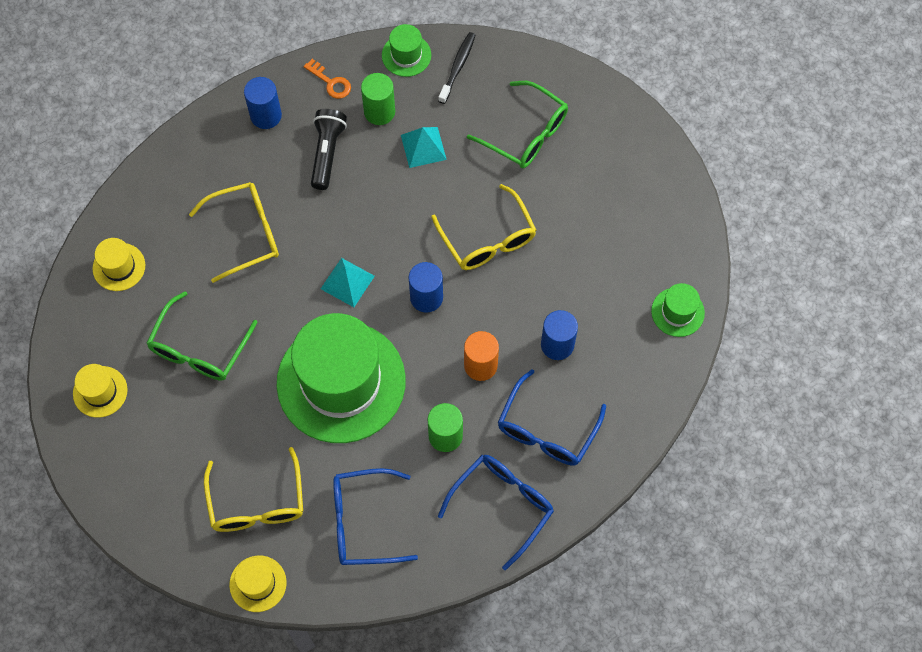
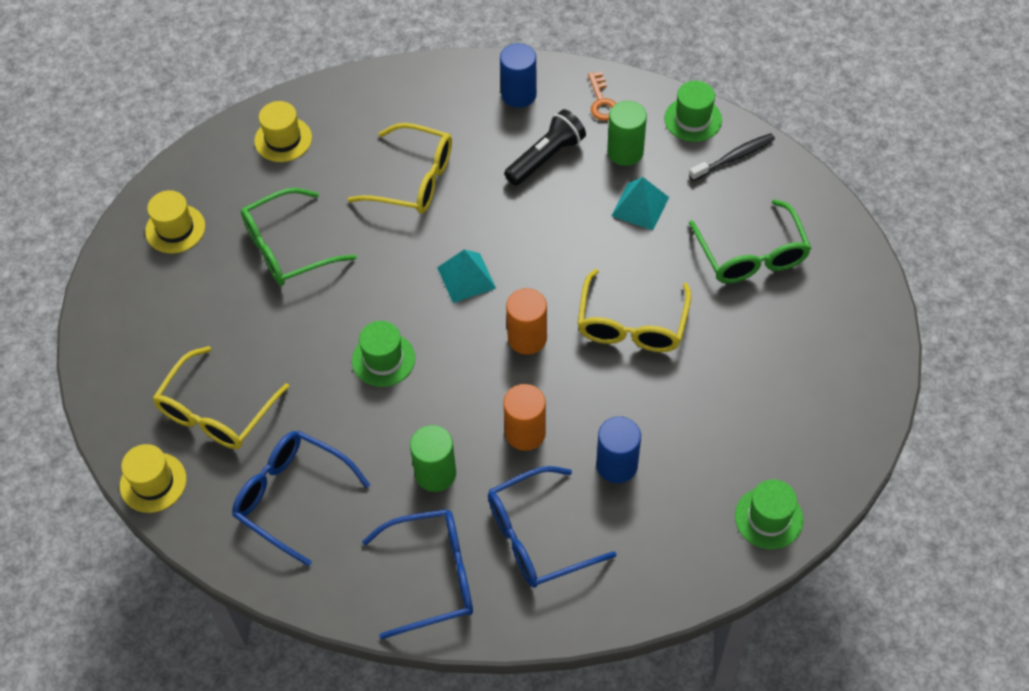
camera: 40 degrees right, 10 degrees down
(341, 382) = (383, 359): green hat -> green hat, size x0.42
(426, 297) = (527, 338): blue cylinder -> orange cylinder

